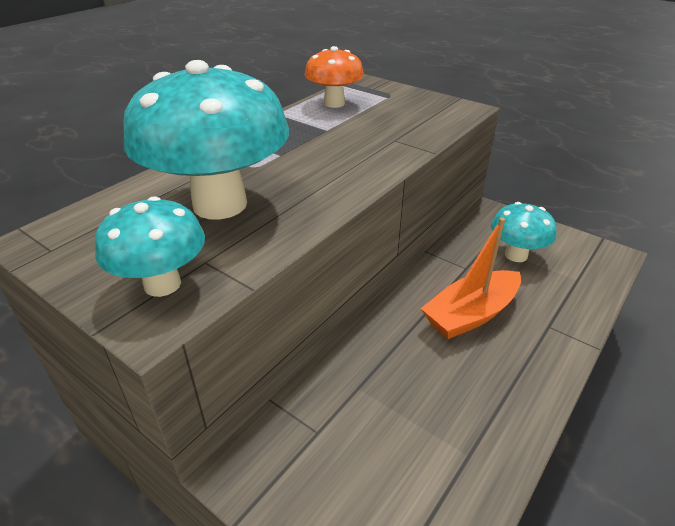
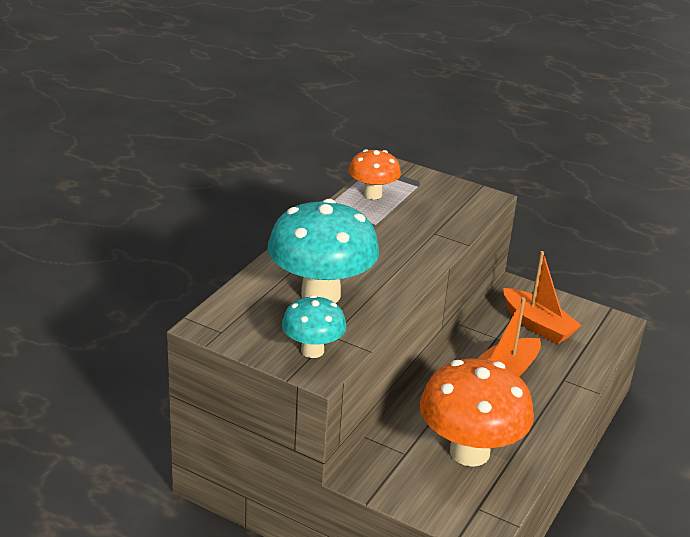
camera: 10 degrees left, 5 degrees down
(411, 436) = (469, 452): none -> orange mushroom
(516, 255) = (537, 325): turquoise mushroom -> orange boat

